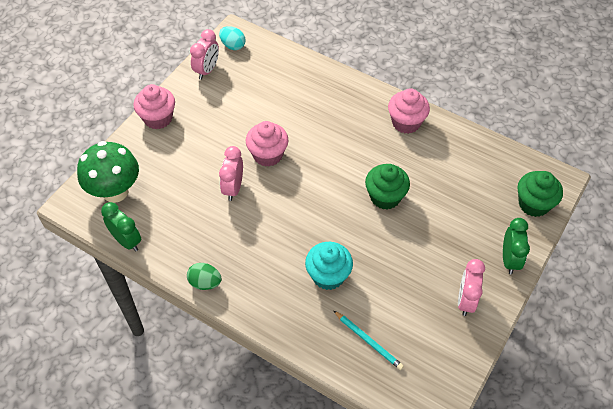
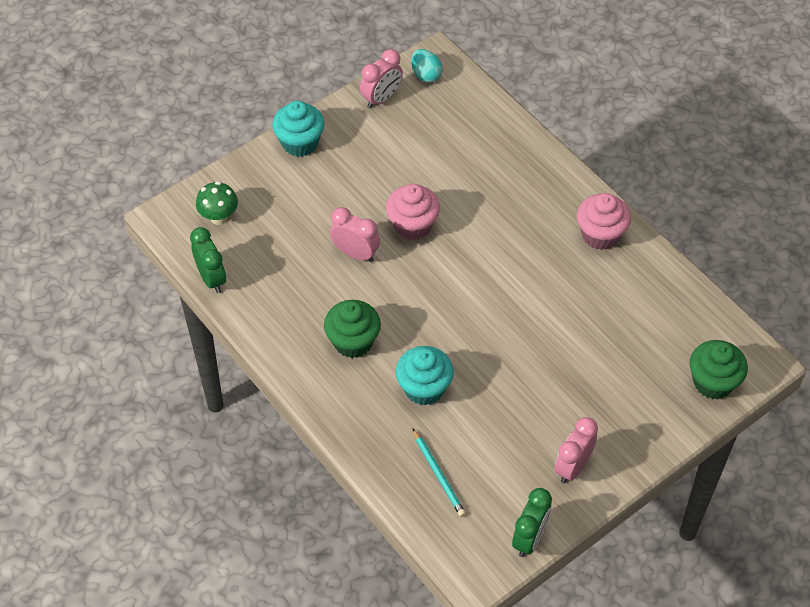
camera: 20 degrees right, 0 degrees up
(115, 192) = (219, 217): green mushroom -> green mushroom, size x0.58
(158, 118) = (300, 143): pink cupcake -> turquoise cupcake
(205, 283) = (281, 352): green egg -> none
(233, 188) = (355, 253): pink clock -> pink clock turned 90 degrees clockwise
(385, 197) = (532, 318): green cupcake -> green cupcake (353, 341)
(509, 260) = (649, 438): green clock -> green clock (529, 538)

